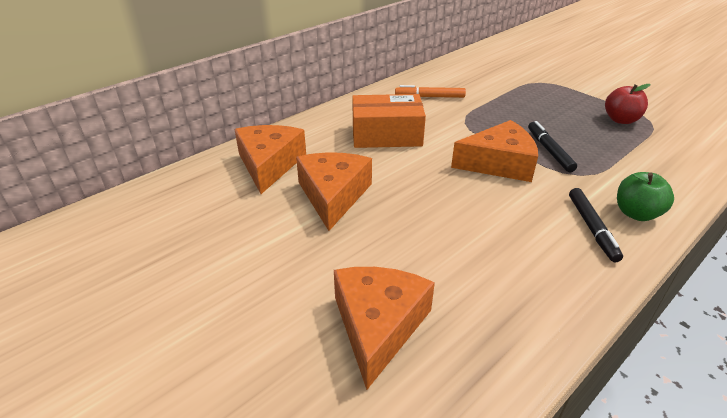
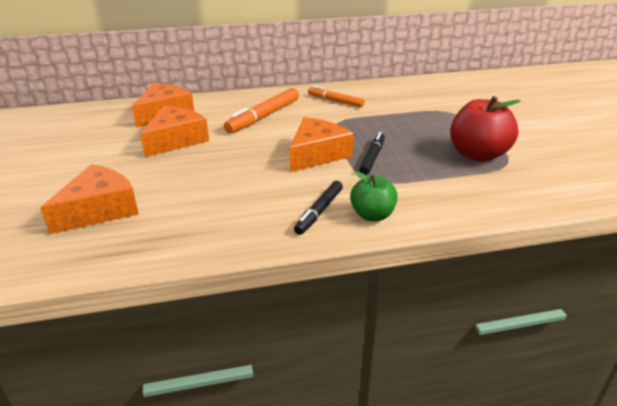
camera: 30 degrees right, 5 degrees down
(386, 135) = (264, 117): orange box -> orange marker
(499, 163) = (317, 154): orange cheese -> orange cheese turned 75 degrees counterclockwise
(620, 120) = (477, 155): red apple -> red apple, size x1.63

